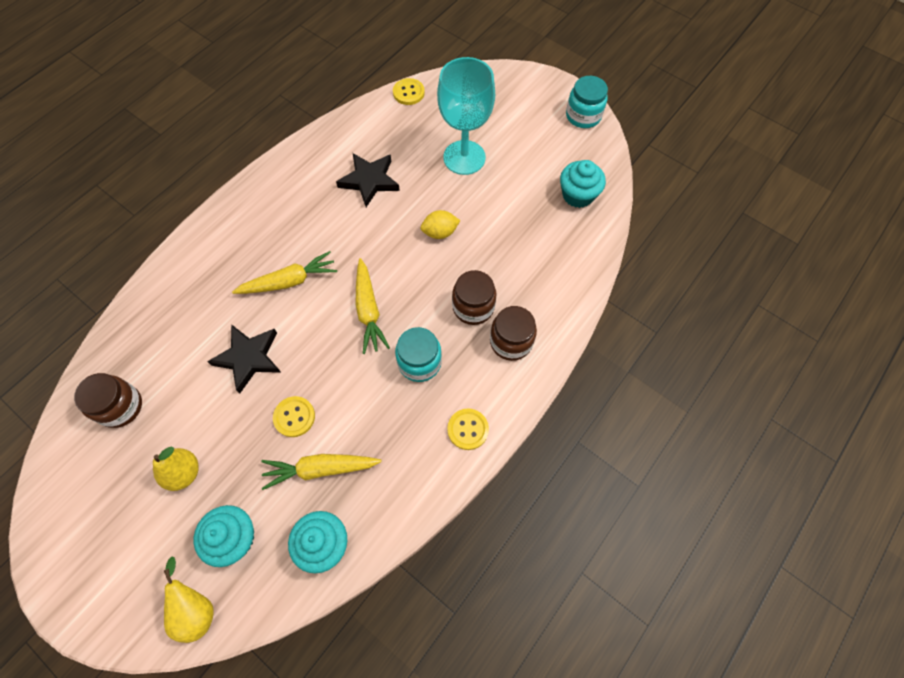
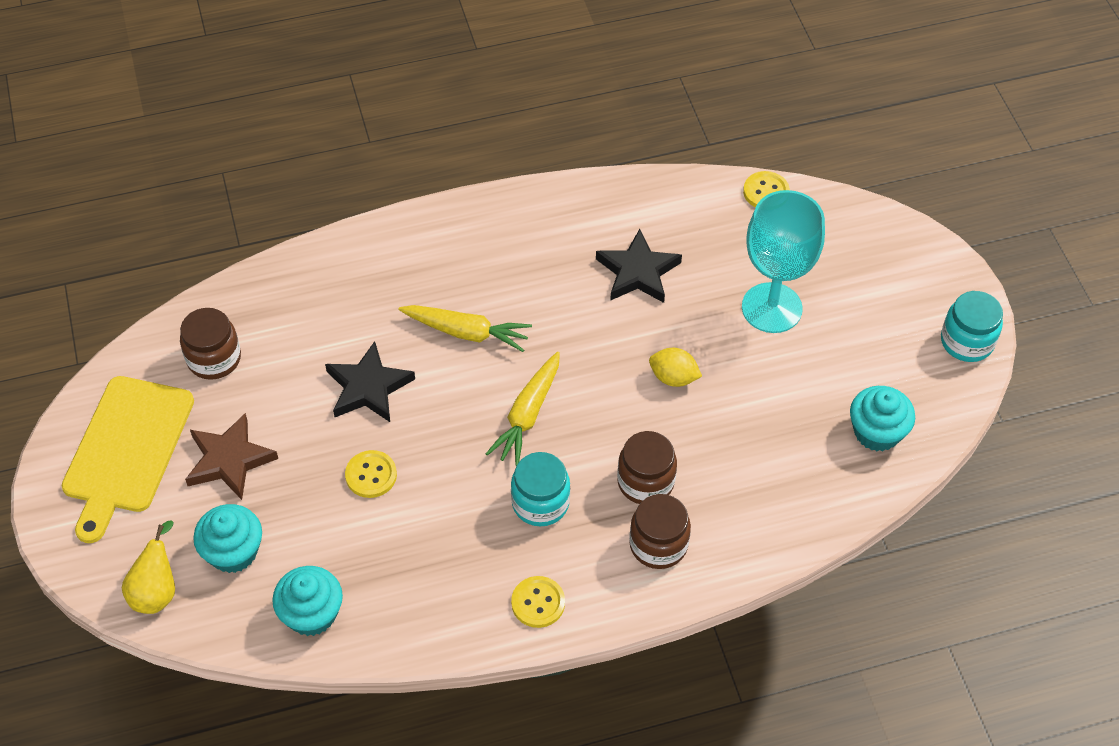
camera: 35 degrees right, 10 degrees down
(98, 517) = (127, 450): none -> yellow cutting board
(184, 472) = (229, 460): yellow pear -> brown star
(320, 469) = (360, 542): yellow carrot -> none

